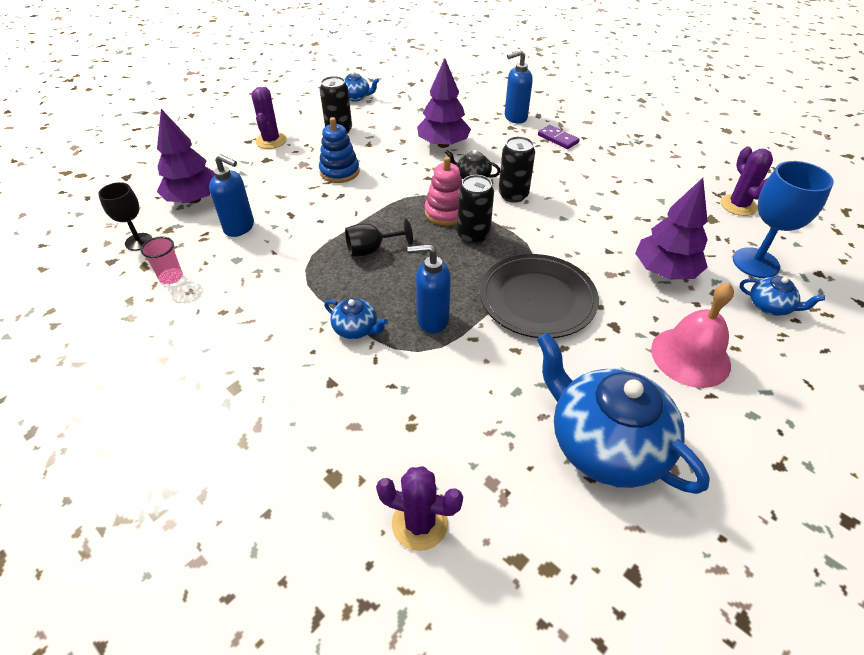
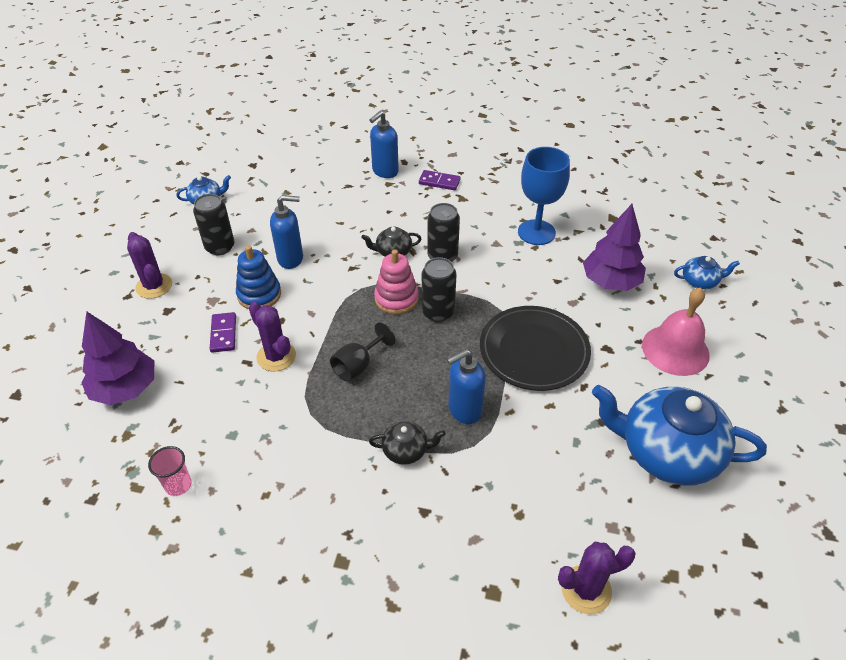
camera: 30 degrees left, 0 degrees up
(139, 242) = (104, 463): black goblet -> none
(239, 227) = (205, 399): blue soap dispenser -> blue soap dispenser (291, 259)
(290, 189) = (223, 334): none -> purple domino
(356, 329) = (406, 450): blue teapot -> black teapot
(443, 144) = (339, 225): purple tree -> none
(738, 205) = (624, 197): purple cactus -> purple cactus (276, 356)
(755, 263) = (667, 246): blue goblet -> blue goblet (536, 232)

